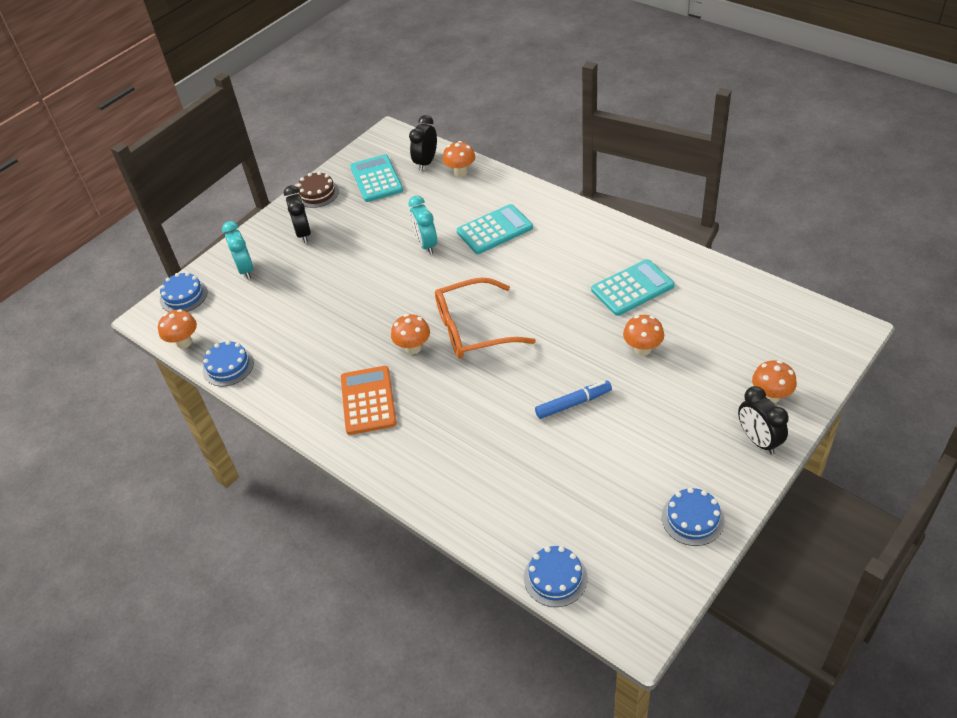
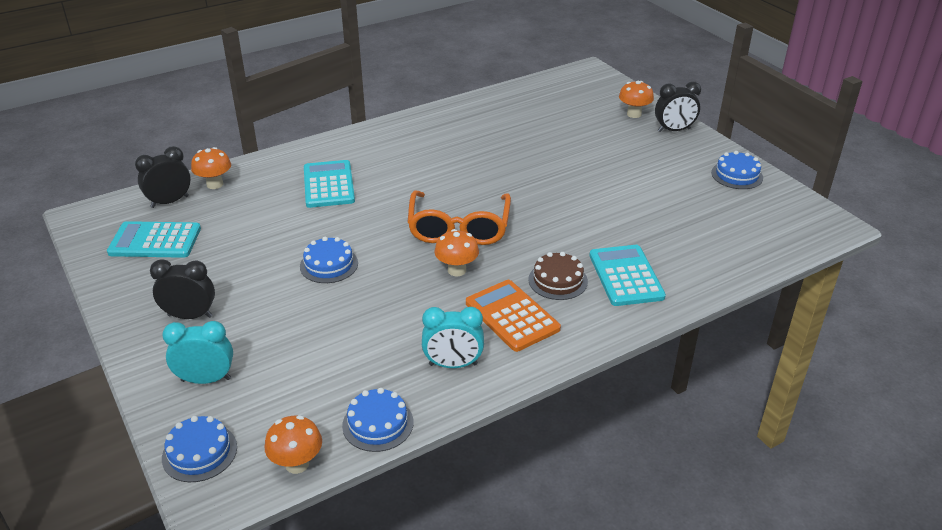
camera: 75 degrees left, 10 degrees down
(317, 193) = (125, 291): brown cake -> brown cake (558, 280)
(368, 400) = (512, 316): orange calculator -> orange calculator turned 45 degrees clockwise
(426, 162) = (170, 202): black clock -> black clock turned 105 degrees clockwise
(426, 245) = (307, 230): turquoise clock -> turquoise clock (453, 364)
(555, 577) = (775, 251): blue cake -> blue cake (329, 265)
(573, 403) = (590, 197): blue marker -> none
(632, 288) = (475, 136): turquoise calculator -> turquoise calculator (626, 276)
(642, 349) = (550, 150): orange mushroom -> none

